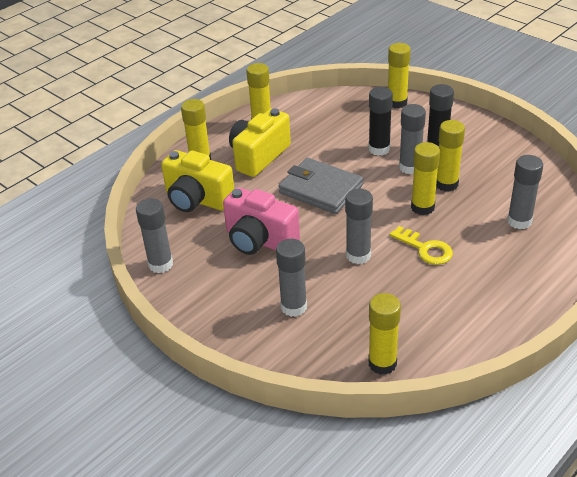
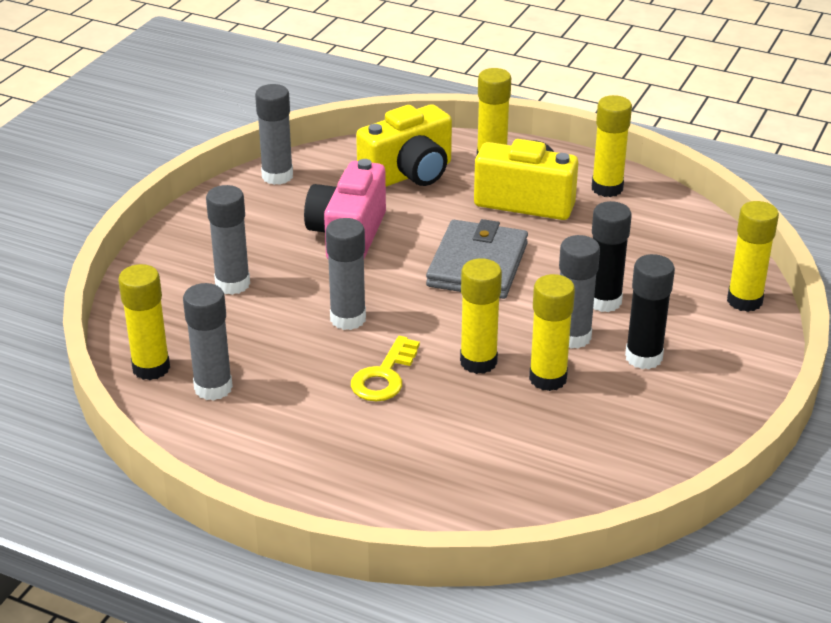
camera: 70 degrees right, 5 degrees down
(197, 199) = (409, 174): yellow camera -> yellow camera turned 135 degrees counterclockwise
(519, 221) = (488, 464): grey glue stick -> grey glue stick (213, 388)

